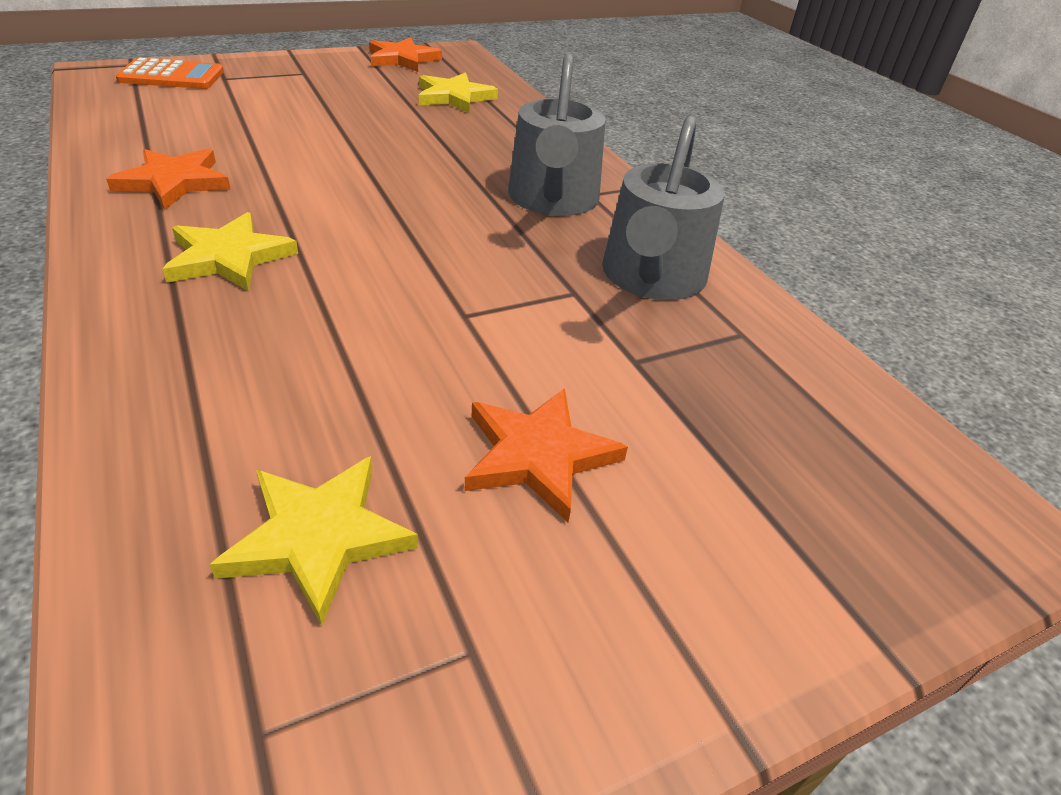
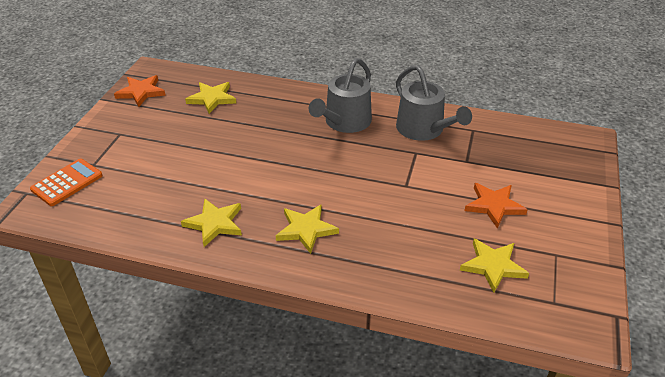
camera: 45 degrees left, 0 degrees up
(174, 182) = (214, 223): orange star -> yellow star
(553, 200) = (345, 122): grey watering can -> grey watering can turned 75 degrees clockwise

